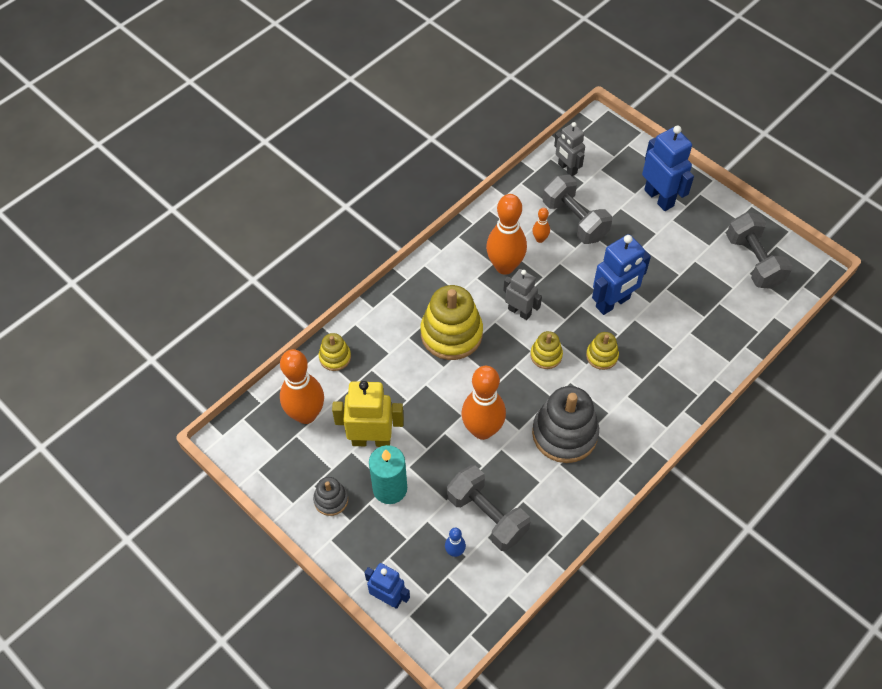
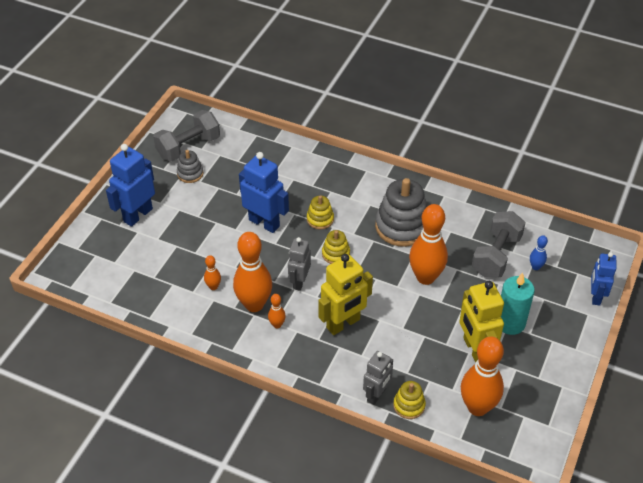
camera: 110 degrees left, 10 degrees down
(331, 500) = (543, 360): grey stacking toy -> grey stacking toy (190, 174)
(451, 334) = (343, 324): yellow stacking toy -> yellow robot
(472, 278) = (277, 325): none -> orange bowling pin
(567, 169) = (120, 286): grey robot -> grey robot (376, 395)
(574, 220) = (183, 267): grey dumbbell -> none

